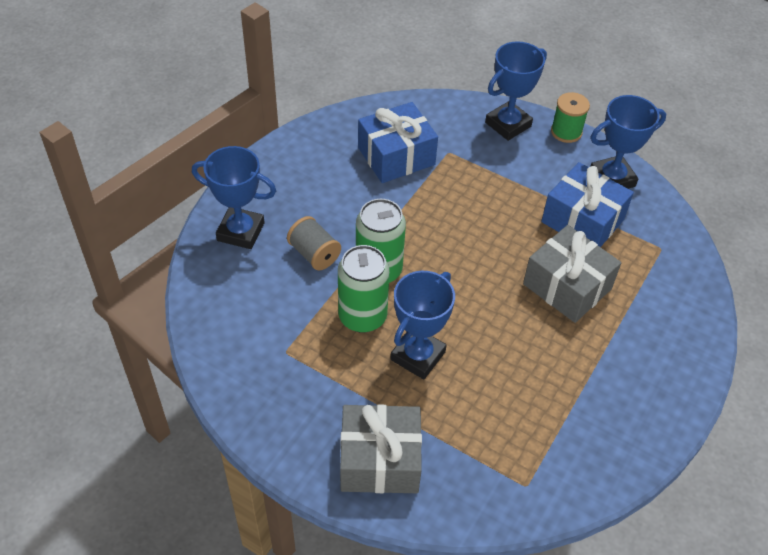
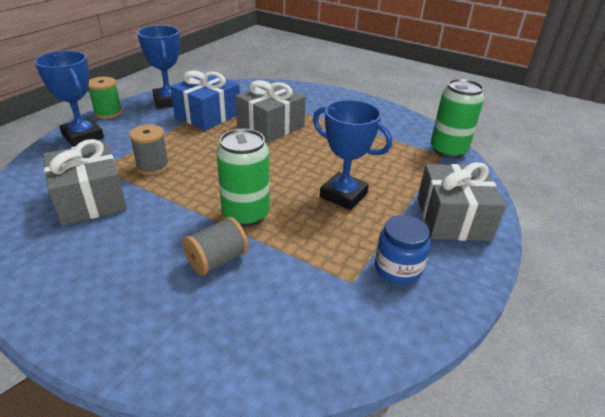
camera: 90 degrees left, 15 degrees down
(240, 232) = (166, 331): blue trophy -> none
(300, 390) = (397, 269): none -> blue jar
(362, 316) = (303, 226): green can -> green can (448, 150)
(396, 156) = (90, 199): blue gift -> grey gift
(456, 189) = (153, 166): none -> grey spool

